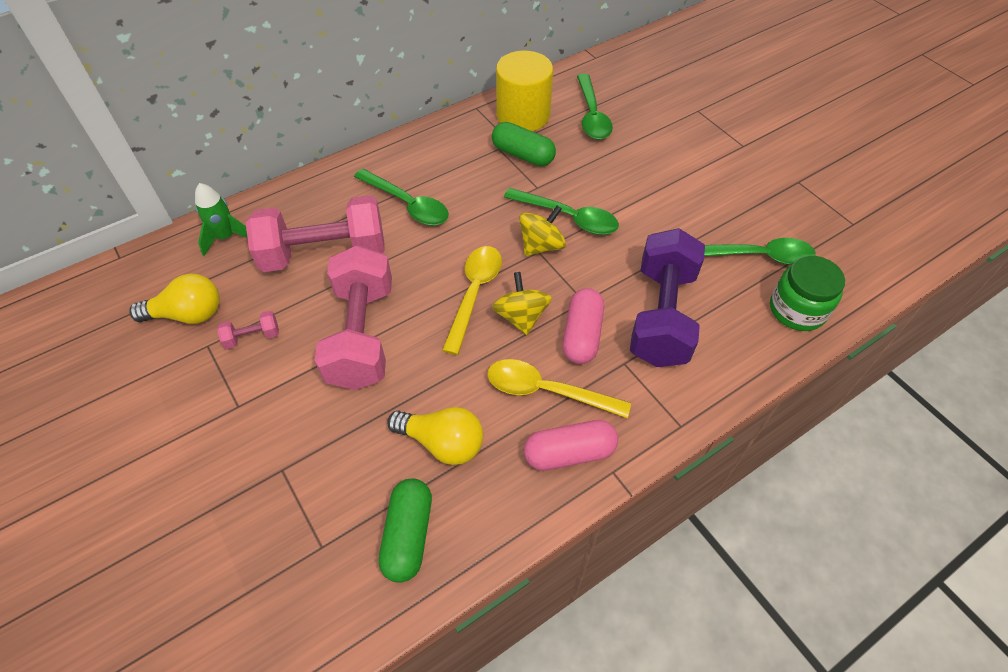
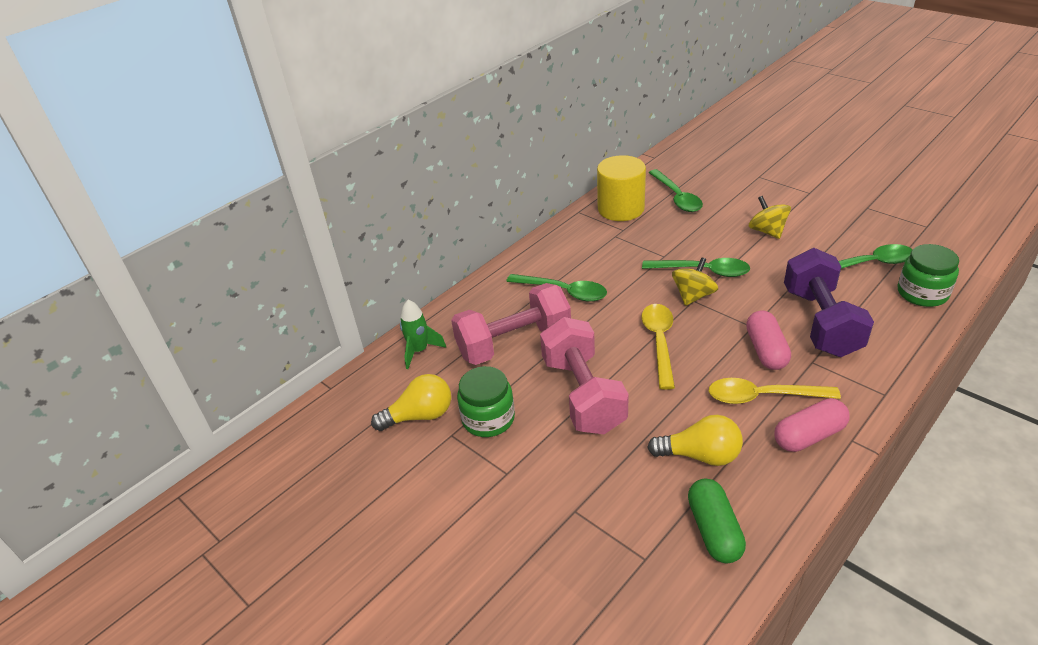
camera: 10 degrees left, 15 degrees down
(252, 337) = (488, 419): pink dumbbell -> green jar
(521, 317) = (708, 349): yellow spinning top -> yellow spinning top (767, 231)
(523, 155) = (638, 236): green capsule -> none

